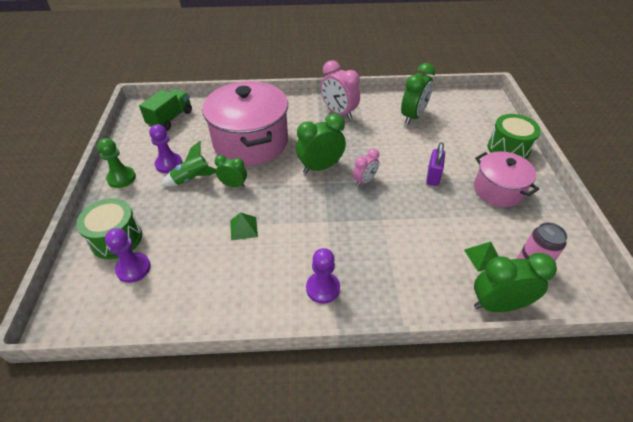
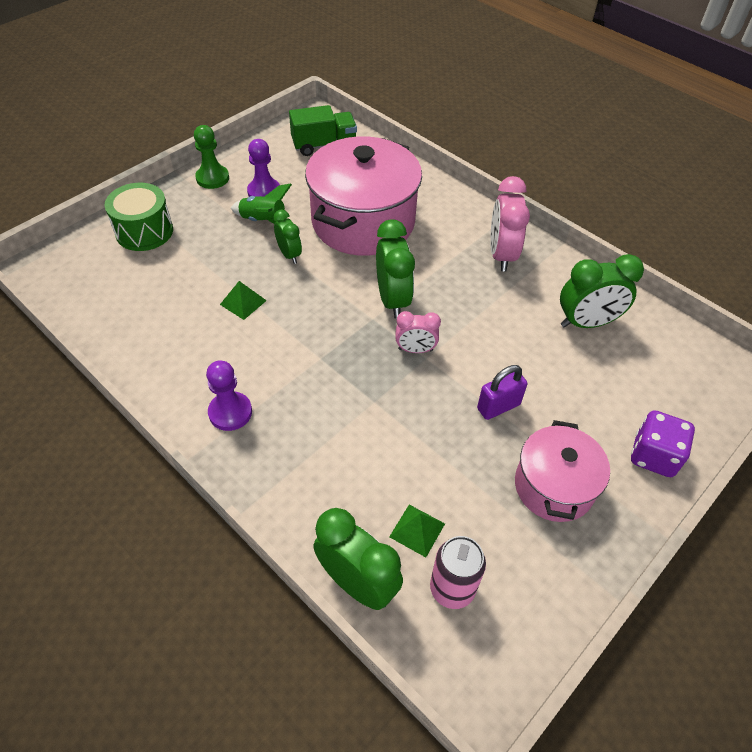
camera: 45 degrees right, 5 degrees up
(133, 268) = (125, 267): purple pawn -> none
(320, 167) = (392, 300): green clock -> green clock turned 60 degrees clockwise
(508, 148) = (653, 456): green drum -> purple dice

